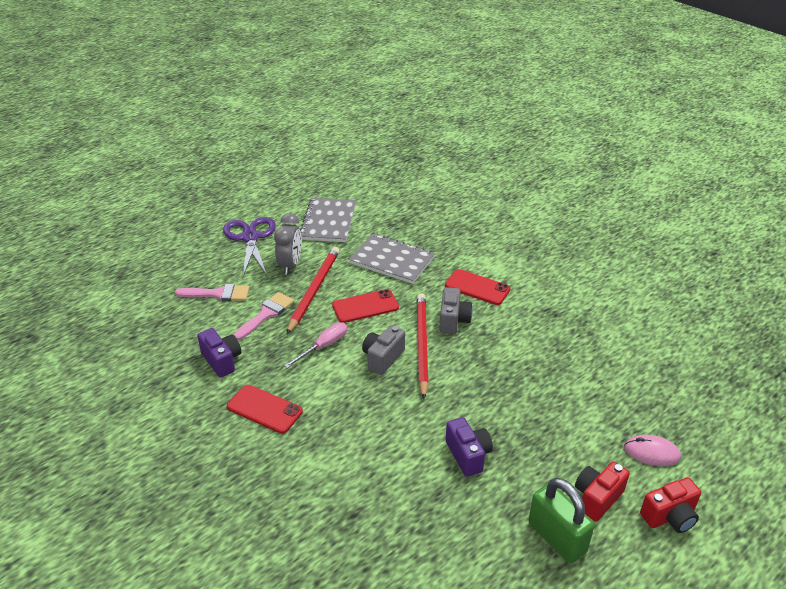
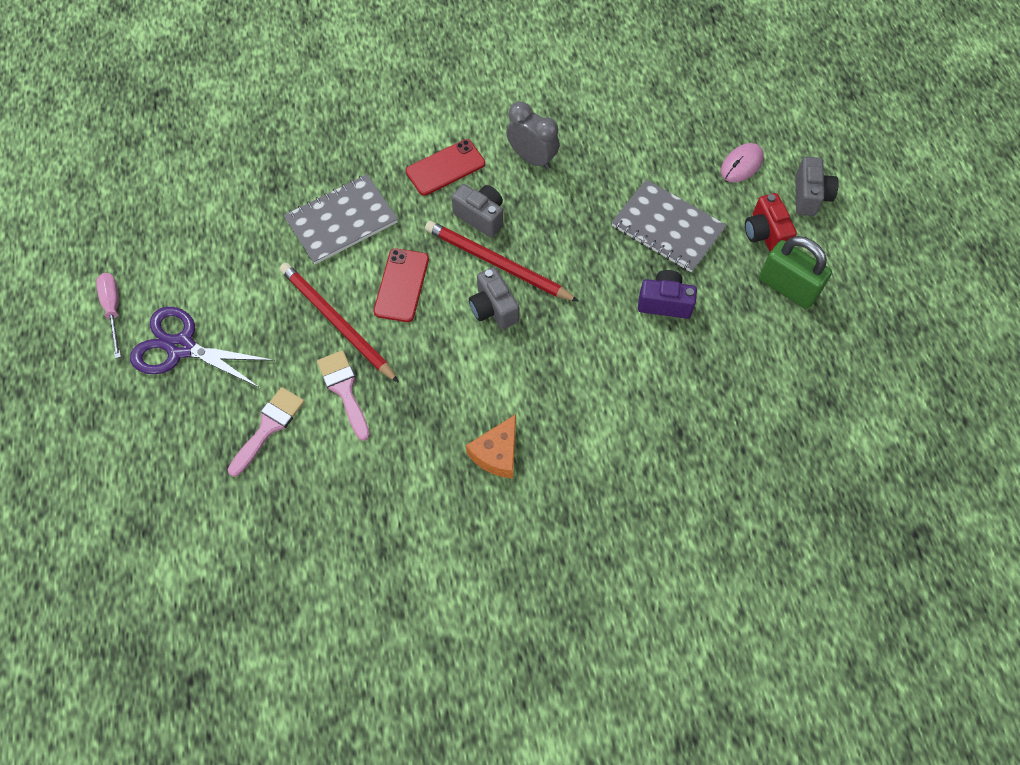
camera: 60 degrees left, 25 degrees up
(222, 360) = (392, 467): purple camera -> none
(264, 409) = (497, 453): red phone -> orange cheese
(290, 265) = (271, 326): grey clock -> grey clock (532, 158)
(323, 346) = (438, 355): pink screwdriver -> pink screwdriver (113, 310)
(328, 222) = (216, 249): grey notebook -> grey notebook (667, 228)
(556, 538) = (787, 287): green padlock -> green padlock turned 45 degrees clockwise
(669, 517) = (810, 196): red camera -> grey camera

